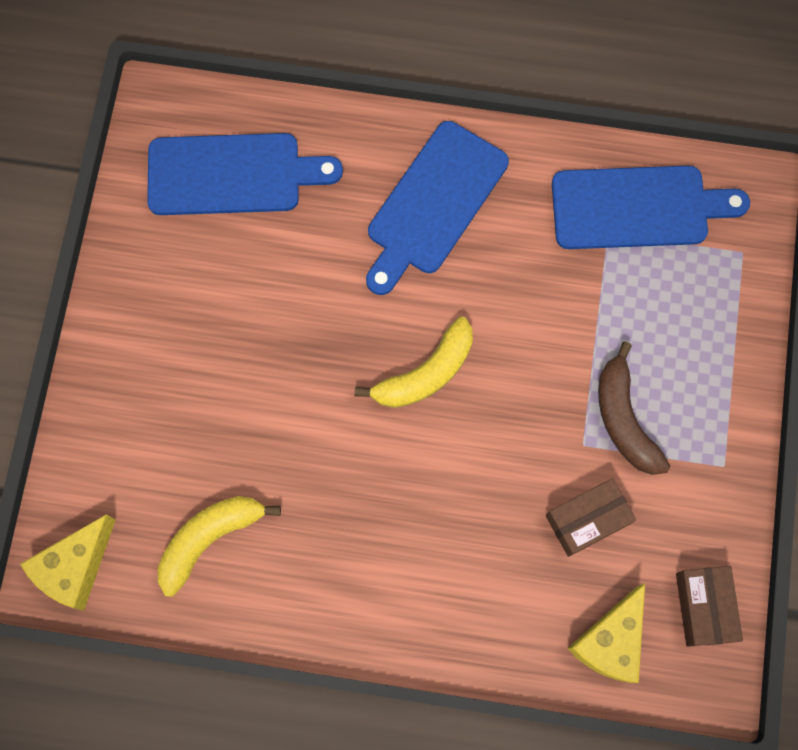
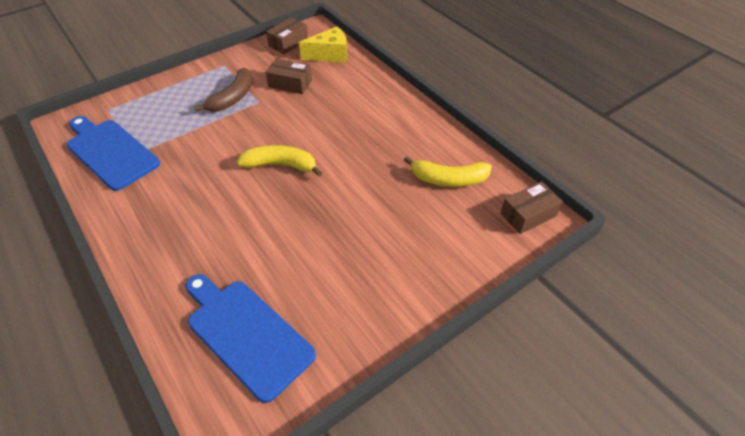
camera: 135 degrees left, 25 degrees down
(75, 567) = (528, 214): yellow cheese -> brown box
(433, 204) = (178, 225): blue cutting board -> none

